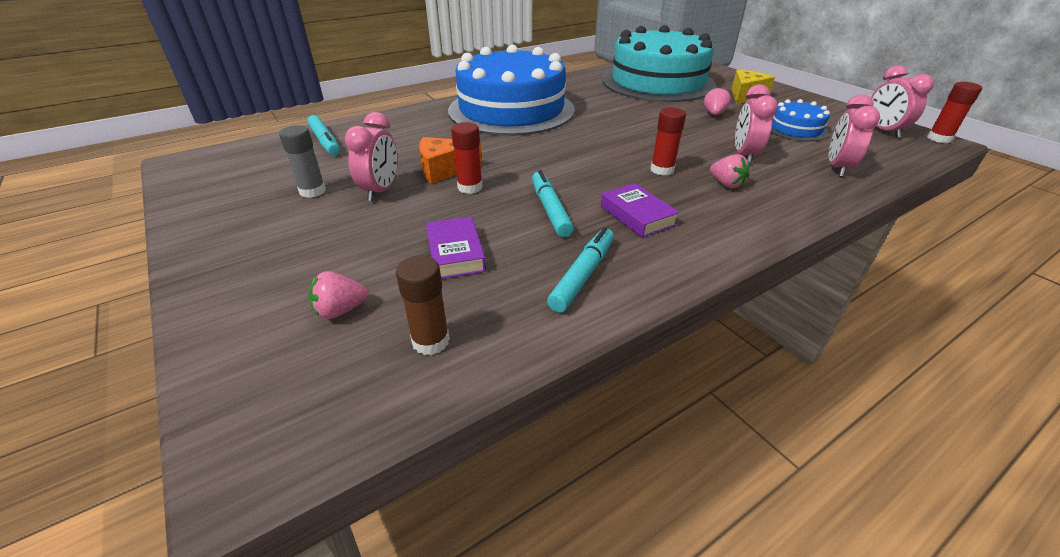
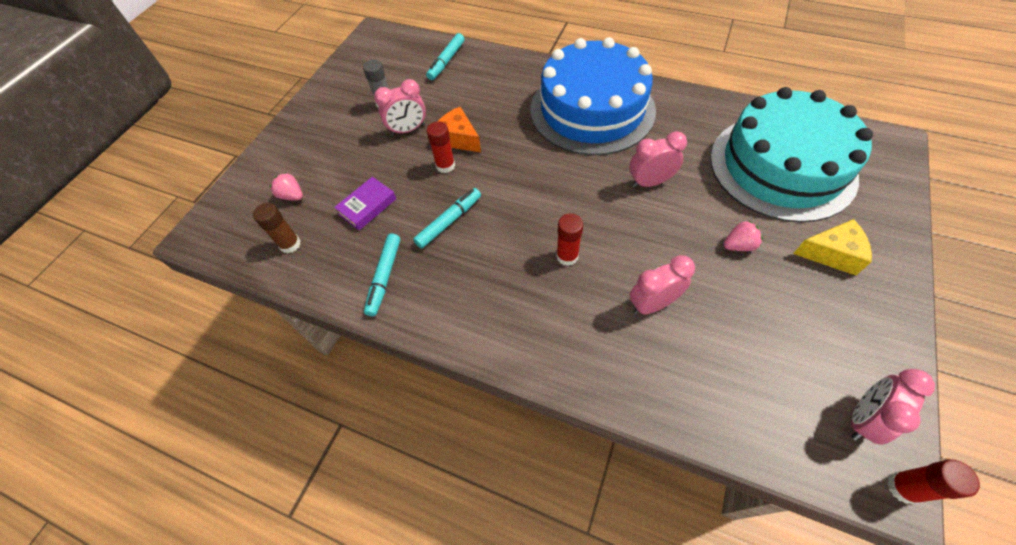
camera: 60 degrees right, 20 degrees up
(582, 275) = (384, 277): turquoise marker -> turquoise marker turned 105 degrees clockwise
(637, 215) = (478, 272): purple book -> none
(726, 184) = (578, 309): pink strawberry -> none
(796, 129) = (771, 328): blue cake -> none
(837, 168) = (695, 389): pink clock -> pink clock (650, 182)

